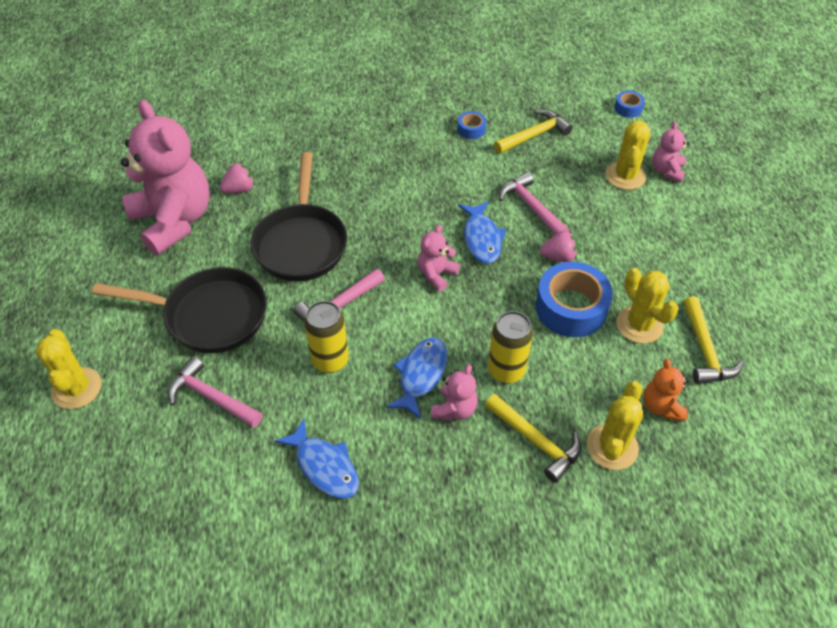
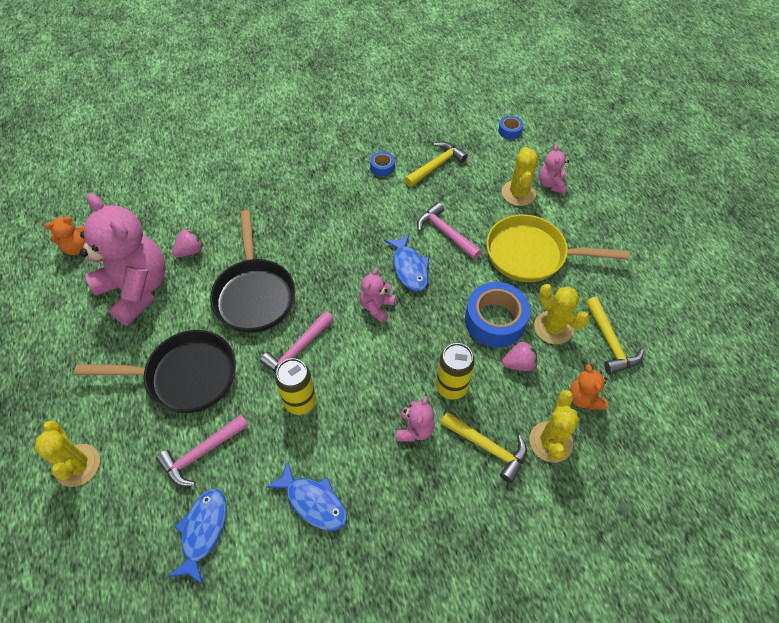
camera: 10 degrees left, 5 degrees up
(119, 170) = (77, 247): none -> orange teddy bear
(211, 397) = (201, 453): pink hammer -> pink hammer turned 60 degrees counterclockwise
(421, 375) = (380, 402): blue fish -> blue fish (203, 531)
(559, 257) = (477, 275): pink strawberry -> pink strawberry (519, 363)
(629, 243) = (532, 254): none -> yellow pan

